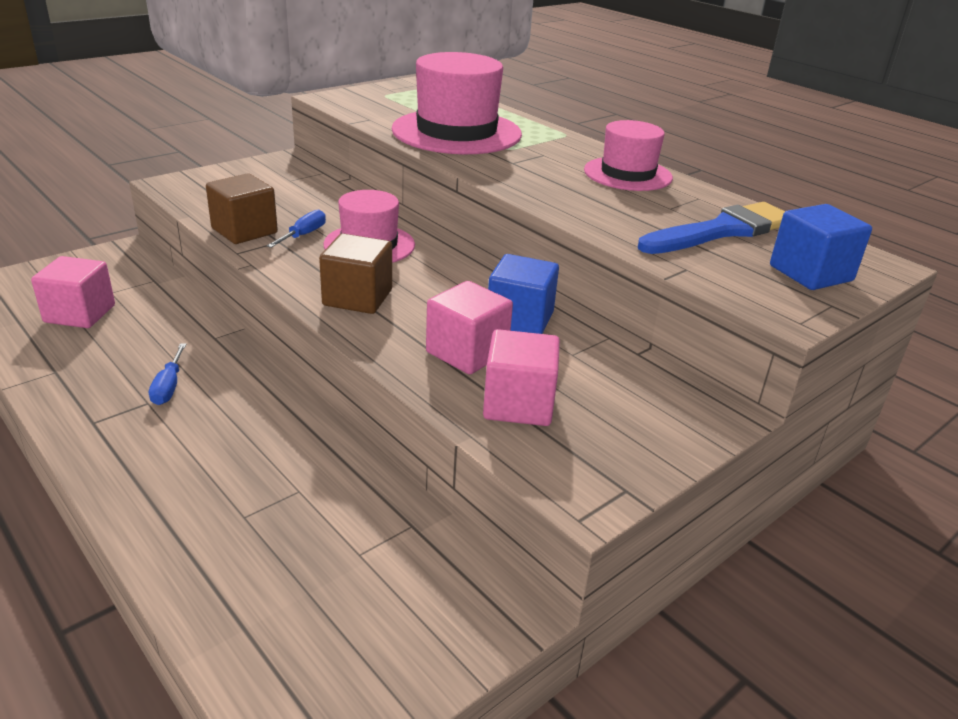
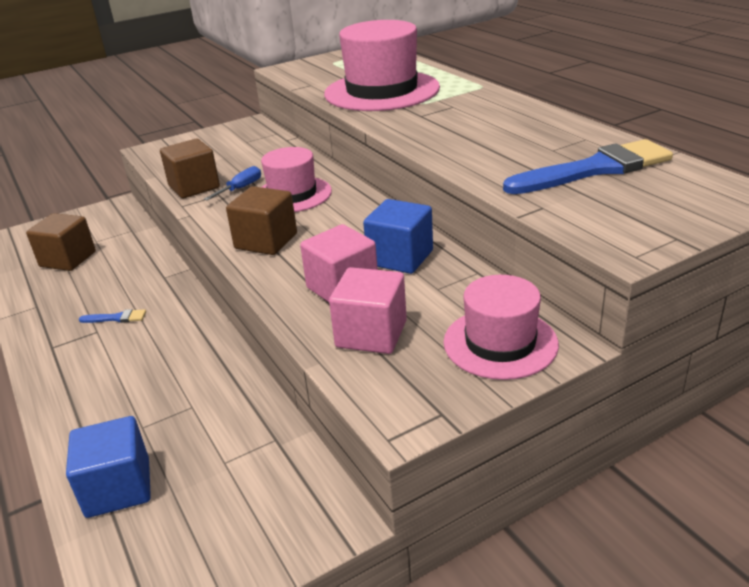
camera: 15 degrees right, 0 degrees up
(80, 314) = (68, 259): pink cube -> brown cube
(169, 386) = (116, 318): blue screwdriver -> blue brush
(627, 174) = (525, 120): pink hat -> pink hat (500, 343)
(810, 273) = (668, 207): blue cube -> blue cube (118, 488)

